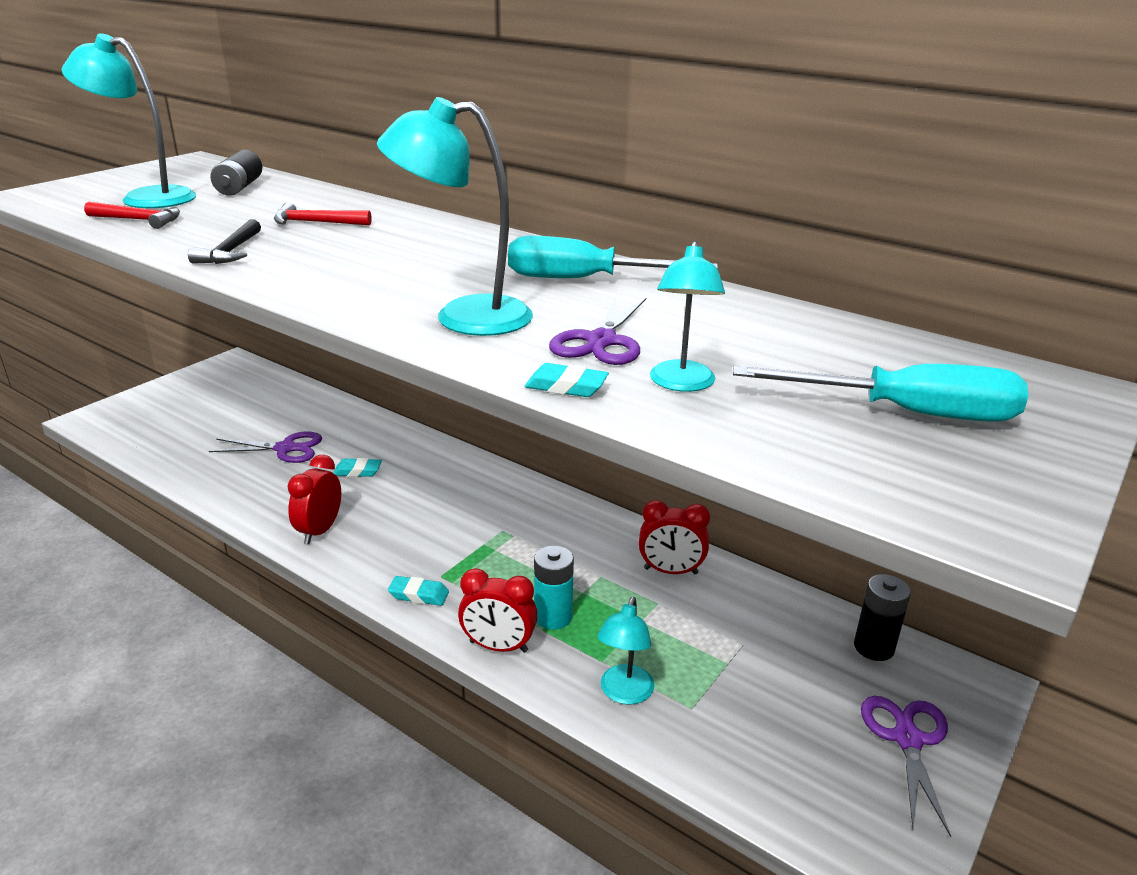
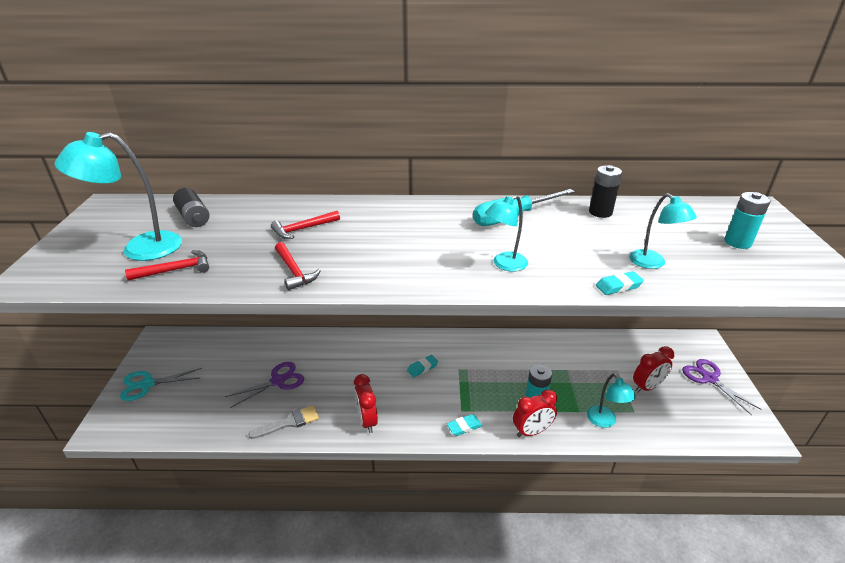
camera: 35 degrees left, 5 degrees up
(170, 398) = (147, 384): none -> turquoise scissors
(230, 252) = (294, 271): black hammer -> red hammer
(242, 492) = (289, 422): none -> grey brush
(357, 471) = (341, 374): turquoise eraser -> turquoise eraser (422, 368)
(463, 317) = (504, 264): turquoise lamp -> turquoise lamp, size x0.61
(601, 341) = (585, 253): purple scissors -> none
(670, 571) = (553, 350): red clock -> red clock (647, 387)
(873, 647) = (658, 345): black battery -> black battery (600, 212)
(906, 413) = (737, 242): turquoise screwdriver -> turquoise battery

